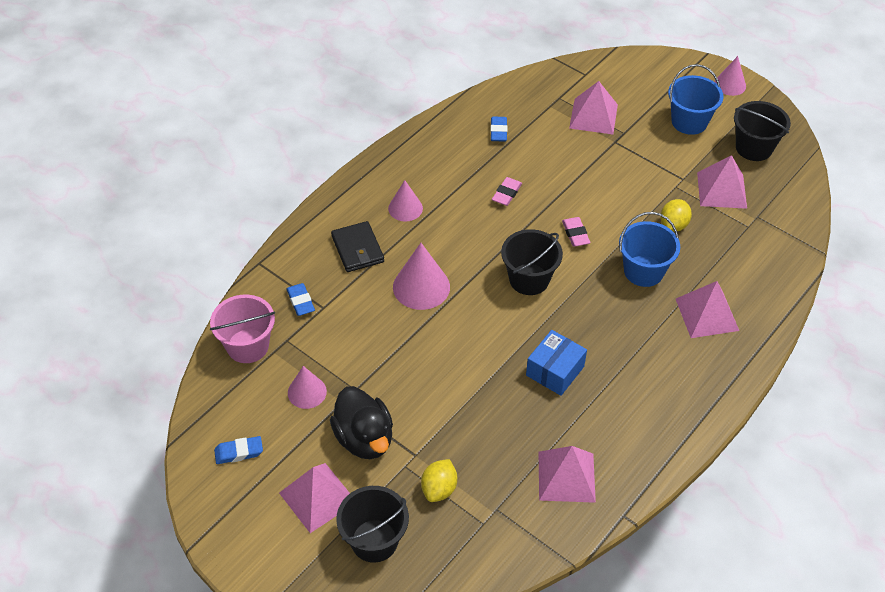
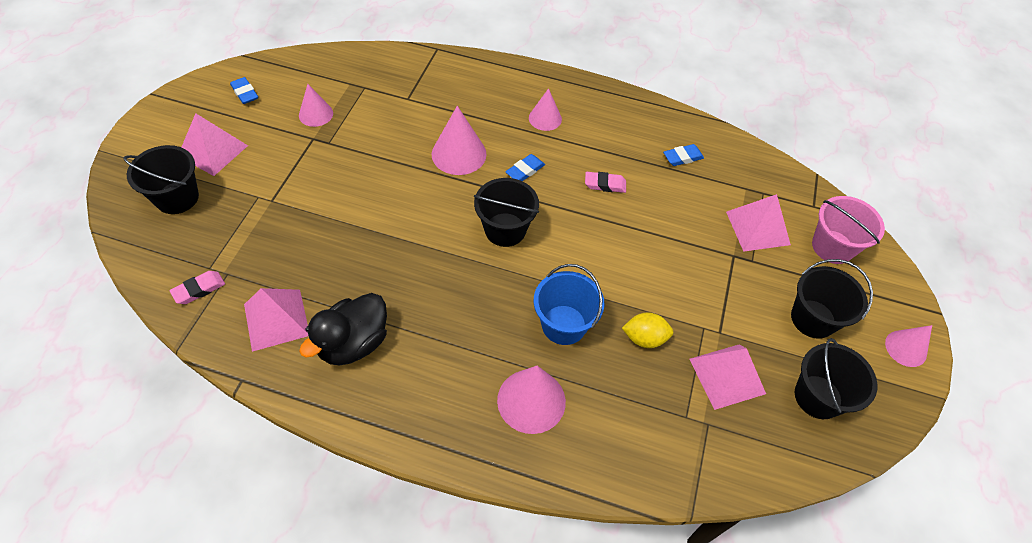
camera: 65 degrees right, 5 degrees up
(247, 346) = (350, 67): pink bucket -> pink bucket (832, 247)
(300, 302) = (407, 83): blue eraser -> blue eraser (525, 171)
(357, 249) = (481, 101): black wallet -> none
(364, 438) = (279, 162): black duck -> black duck (353, 343)
(439, 489) = (239, 226): yellow lemon -> none
(555, 371) = (400, 279): blue box -> none
(575, 234) = (583, 252): pink eraser -> pink eraser (199, 289)
(689, 122) = (813, 319): blue bucket -> black bucket
(707, 314) = (531, 400): pink pyramid -> pink cone

